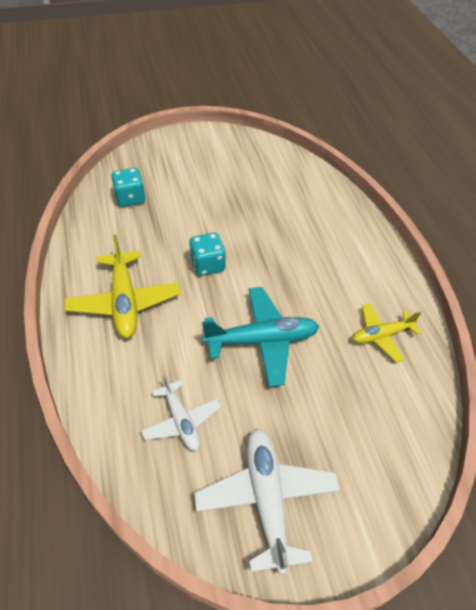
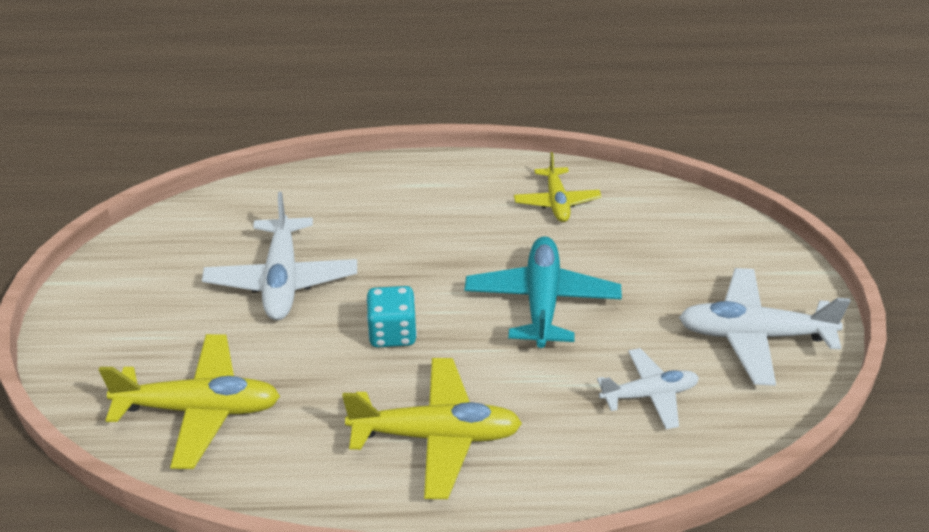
camera: 75 degrees left, 10 degrees down
(130, 198) = (199, 409): turquoise dice -> yellow plane
(239, 205) = (282, 280): none -> white plane

